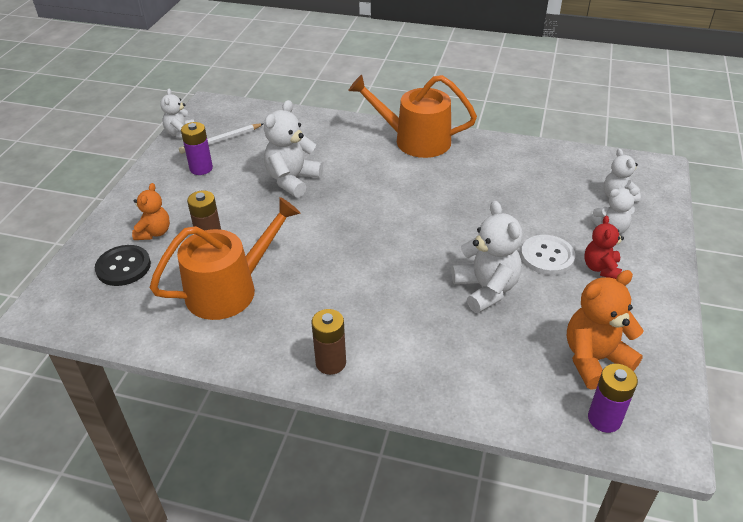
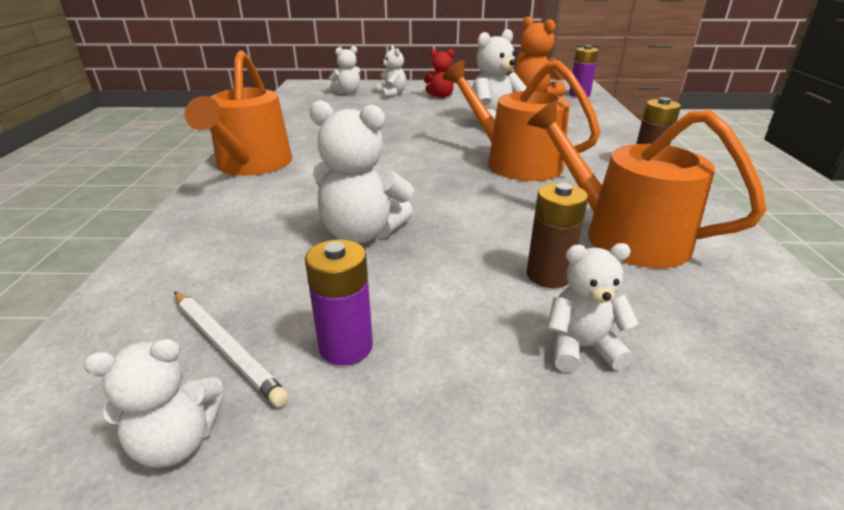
camera: 105 degrees left, 10 degrees down
(123, 267) = (697, 356): black button -> none
(154, 232) = (581, 347): orange teddy bear -> white teddy bear
(371, 273) = (515, 162): none -> orange watering can
(547, 256) = (438, 108): white button -> none

